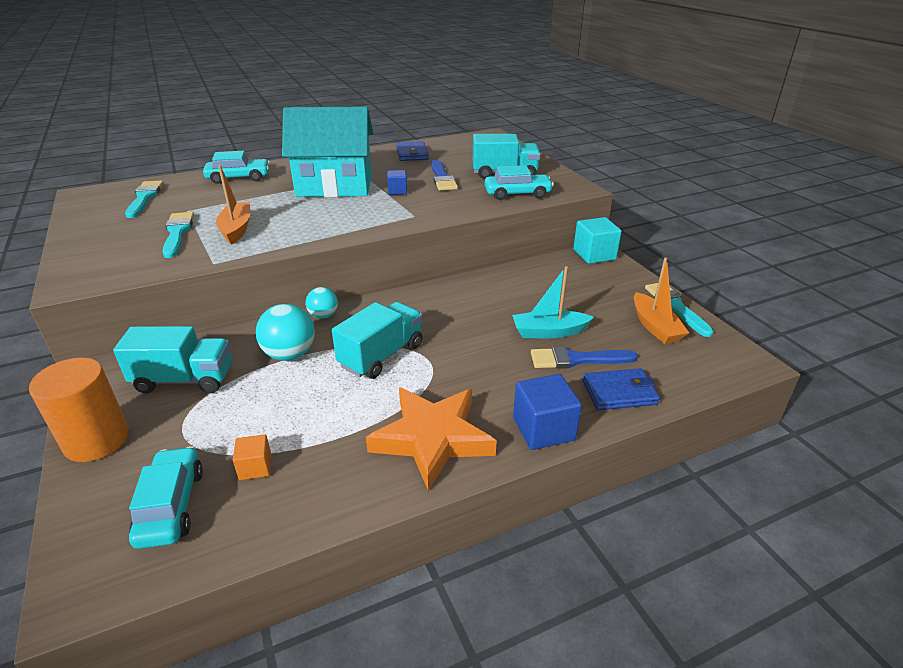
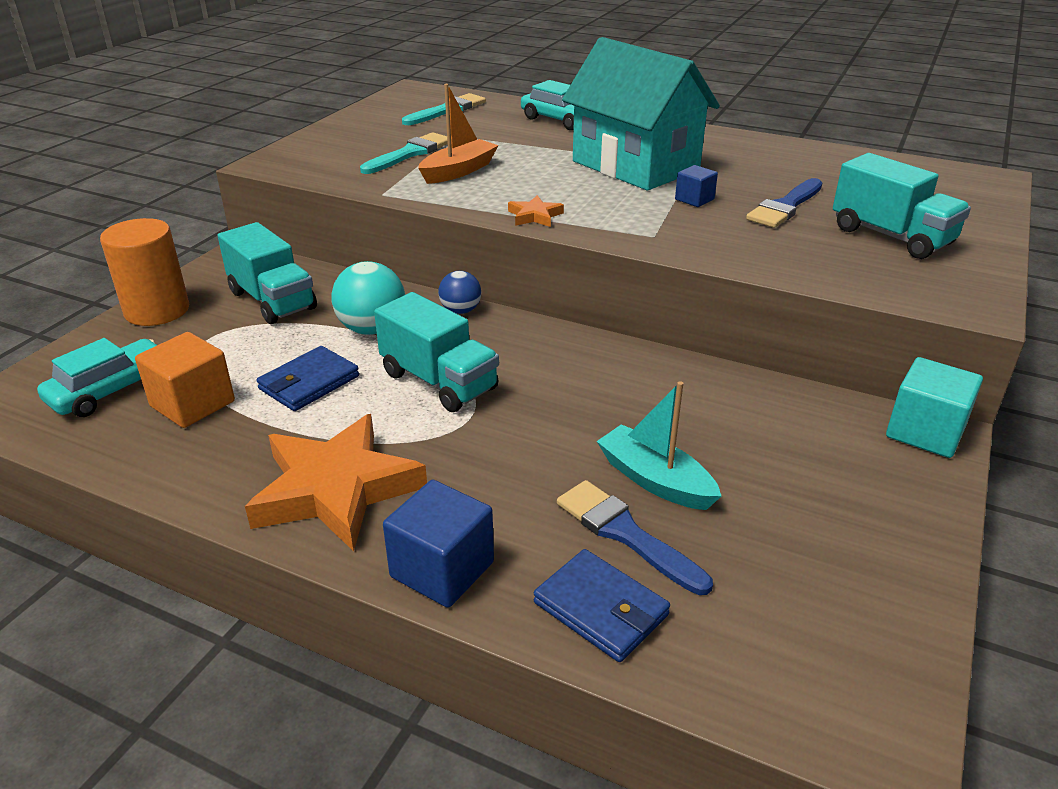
camera: 50 degrees right, 0 degrees up
(255, 467) = (192, 404): orange cube -> orange cube, size x1.75
(323, 315) = (460, 311): turquoise ball -> blue ball
(336, 233) = (534, 216): none -> orange star
(381, 355) = (439, 381): turquoise truck -> turquoise truck turned 45 degrees clockwise
(412, 154) = (810, 162): blue wallet -> blue wallet (309, 383)
(517, 194) = (850, 270): turquoise car -> none
(655, 327) = (822, 580): orange boat -> none
(675, 306) = (919, 581): turquoise brush -> none

